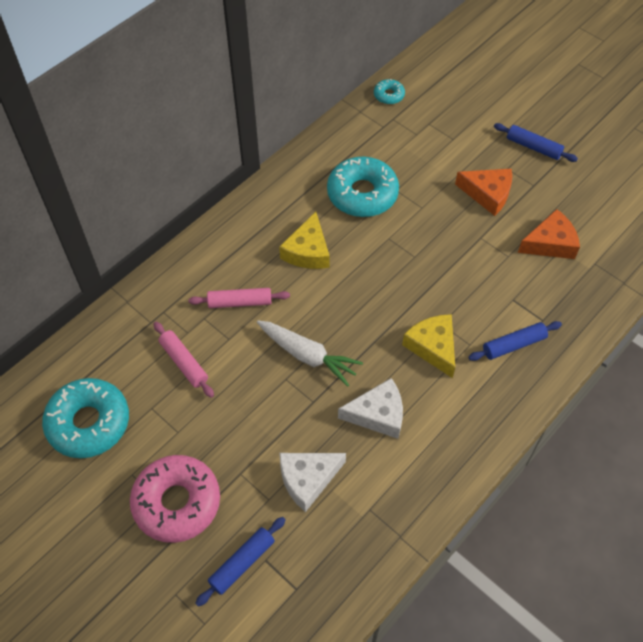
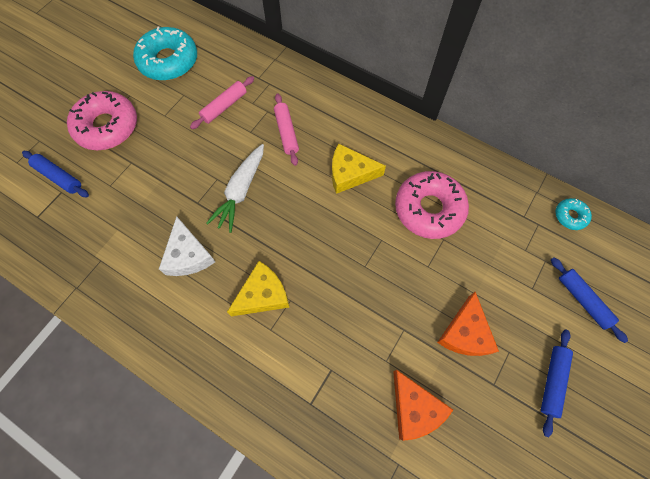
camera: 80 degrees right, 10 degrees up
(307, 479) = (126, 210): white cheese -> none
(362, 194) = (429, 209): turquoise donut -> pink donut
(513, 345) = (275, 374): blue rolling pin -> blue rolling pin (583, 300)

